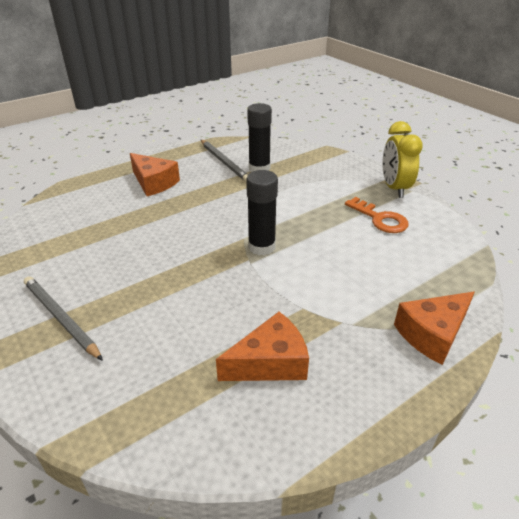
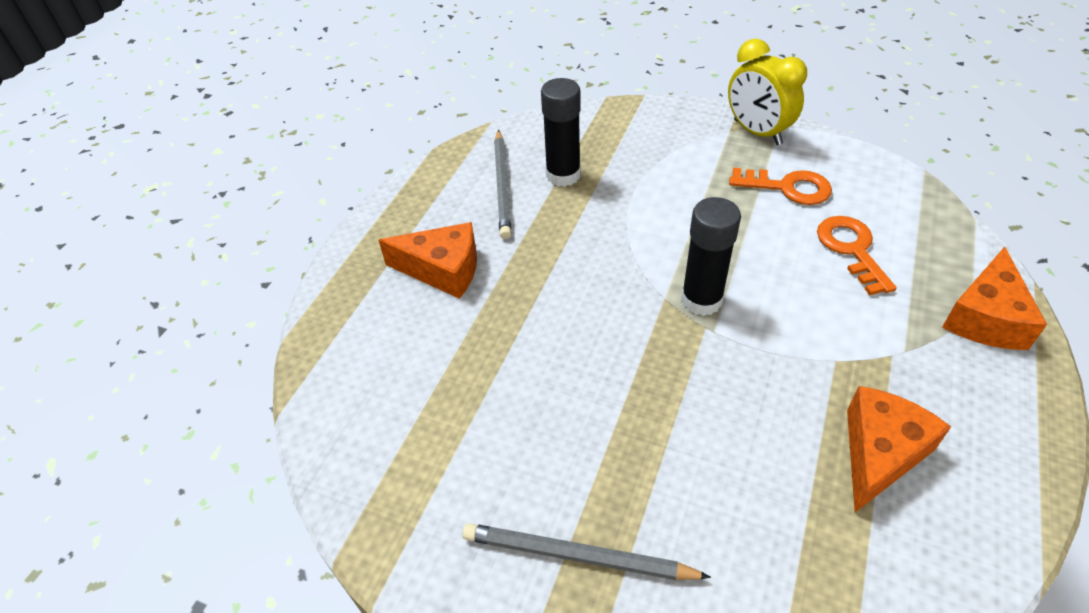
camera: 30 degrees left, 10 degrees up
(224, 162) = (502, 186): grey pencil -> grey pencil turned 60 degrees clockwise
(382, 262) = (851, 249): none -> orange key

